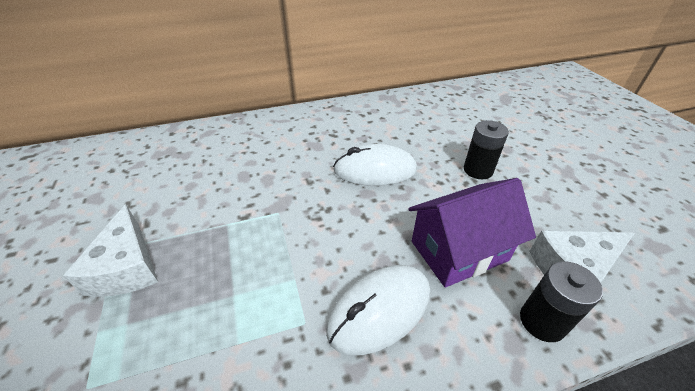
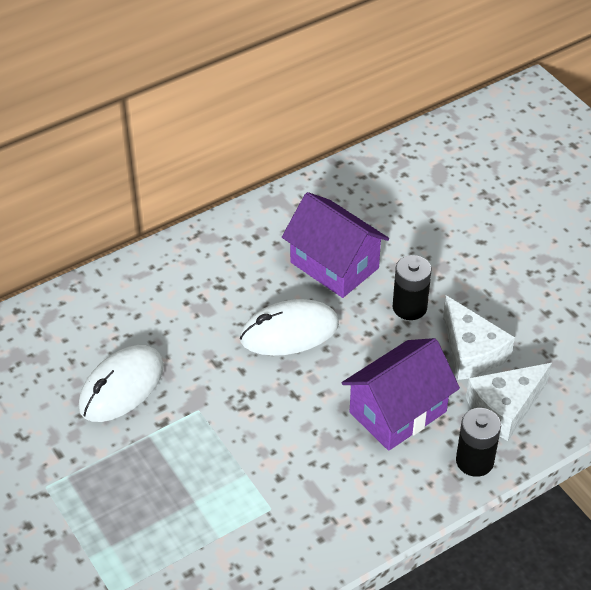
camera: 15 degrees left, 5 degrees up
(127, 267) = (73, 500): white cheese -> white cheese (471, 352)
(380, 310) = (334, 483): white mouse -> white mouse (122, 387)
(421, 135) = (334, 265): none -> purple house

